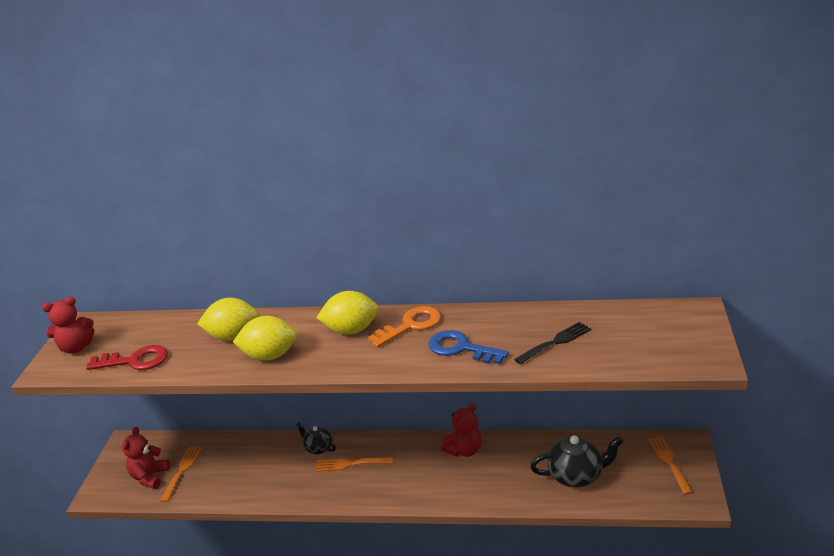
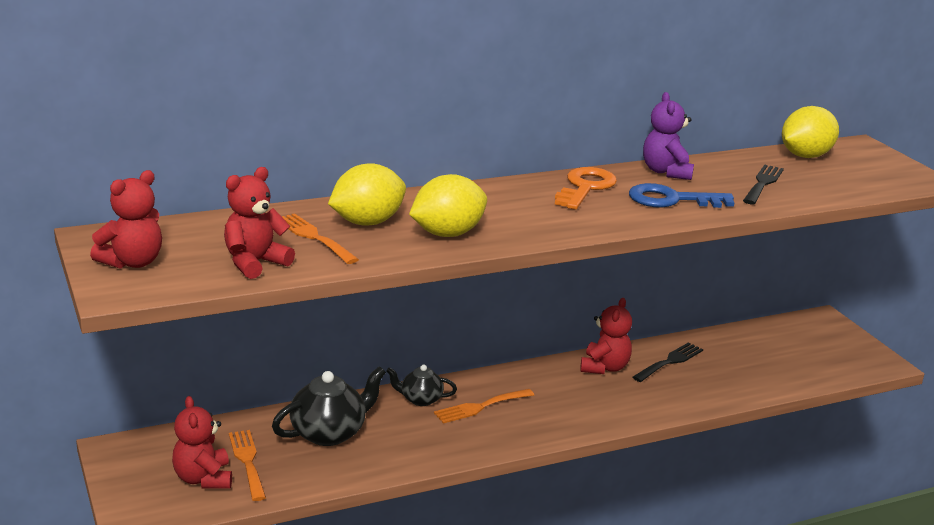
camera: 35 degrees left, 5 degrees down
(135, 361) = (255, 263): red key -> red teddy bear
(351, 330) = (518, 199): yellow lemon -> yellow lemon (805, 156)
(490, 318) = (666, 172): none -> purple teddy bear
(518, 456) = (670, 361): none -> black fork
(576, 476) = (747, 366): black teapot -> black teapot (329, 433)
(669, 462) = (822, 337): orange fork -> orange fork (313, 237)

